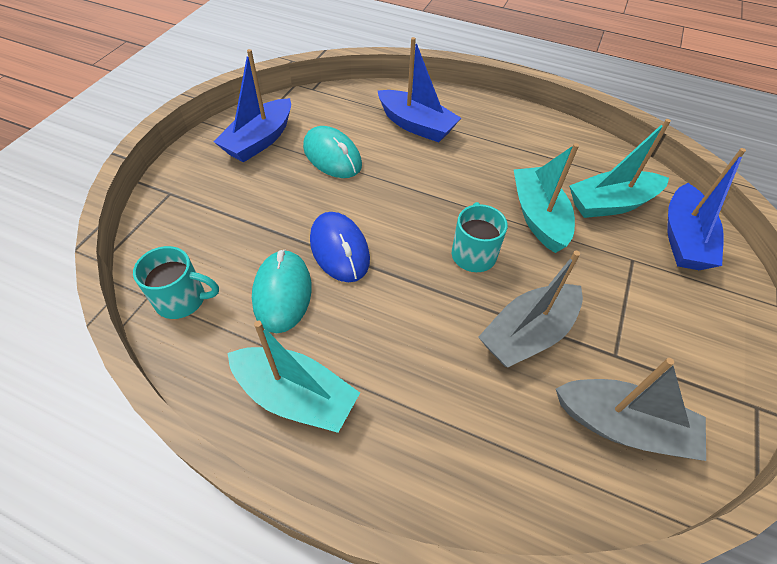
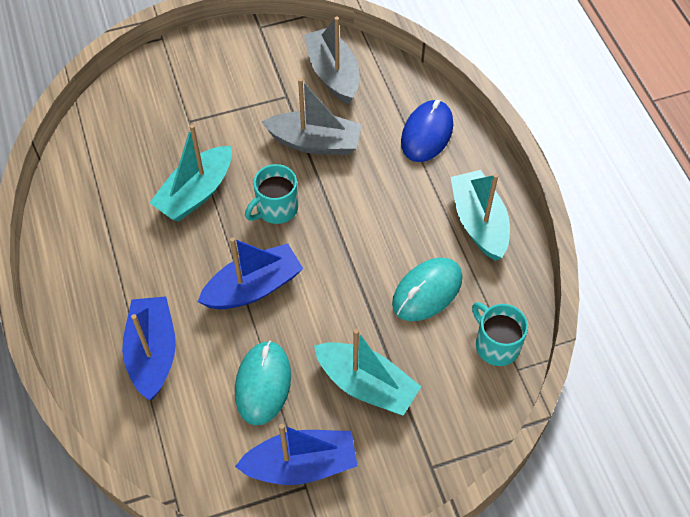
camera: 130 degrees left, 5 degrees up
(339, 250) = (356, 290): blue mouse -> blue mouse (427, 133)
(610, 204) = (136, 158): turquoise boat -> turquoise boat (366, 385)
(683, 239) = (138, 102): blue boat -> blue boat (253, 287)

